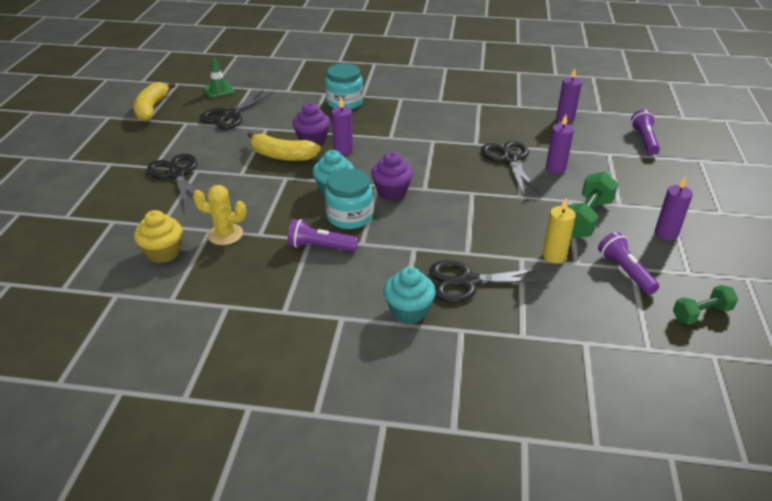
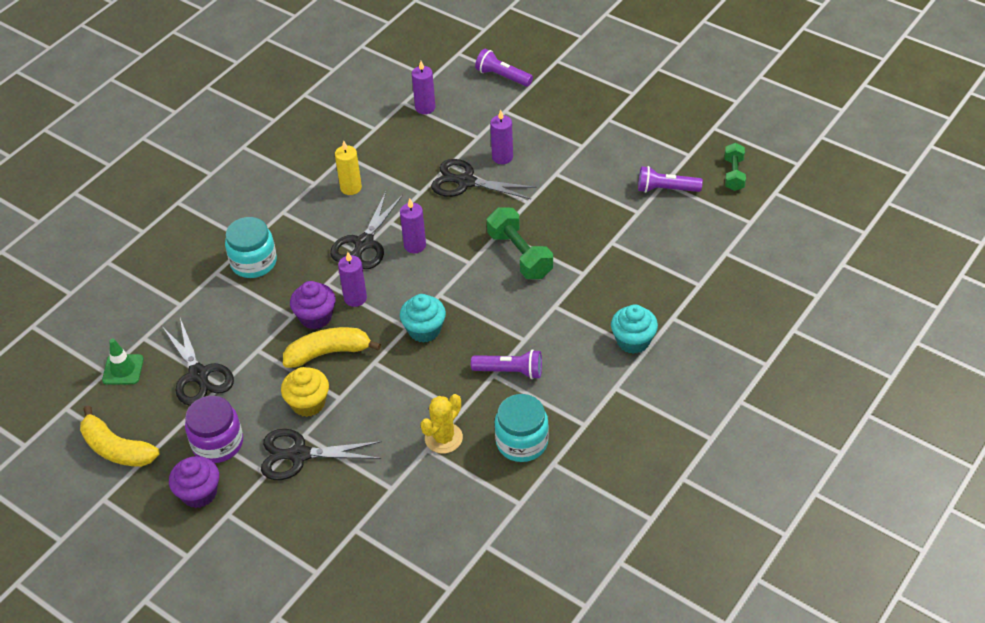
camera: 60 degrees left, 10 degrees up
(163, 252) = (441, 495): yellow cupcake -> yellow cupcake (308, 403)
(172, 140) = (218, 443): none -> purple jar
(282, 156) = (328, 352): yellow banana -> yellow banana turned 150 degrees counterclockwise
(320, 247) = (510, 371): purple flashlight -> purple flashlight turned 120 degrees counterclockwise
(349, 216) = (478, 334): turquoise jar -> turquoise jar (522, 442)
(391, 192) = (458, 288): purple cupcake -> purple cupcake (199, 493)
(468, 282) = (620, 289): black scissors -> black scissors (364, 243)
(554, 256) = (622, 221): yellow candle -> yellow candle (351, 188)
(586, 218) = (587, 176): green dumbbell -> green dumbbell (520, 255)
(666, 234) = (638, 140): purple candle -> purple candle (415, 245)

